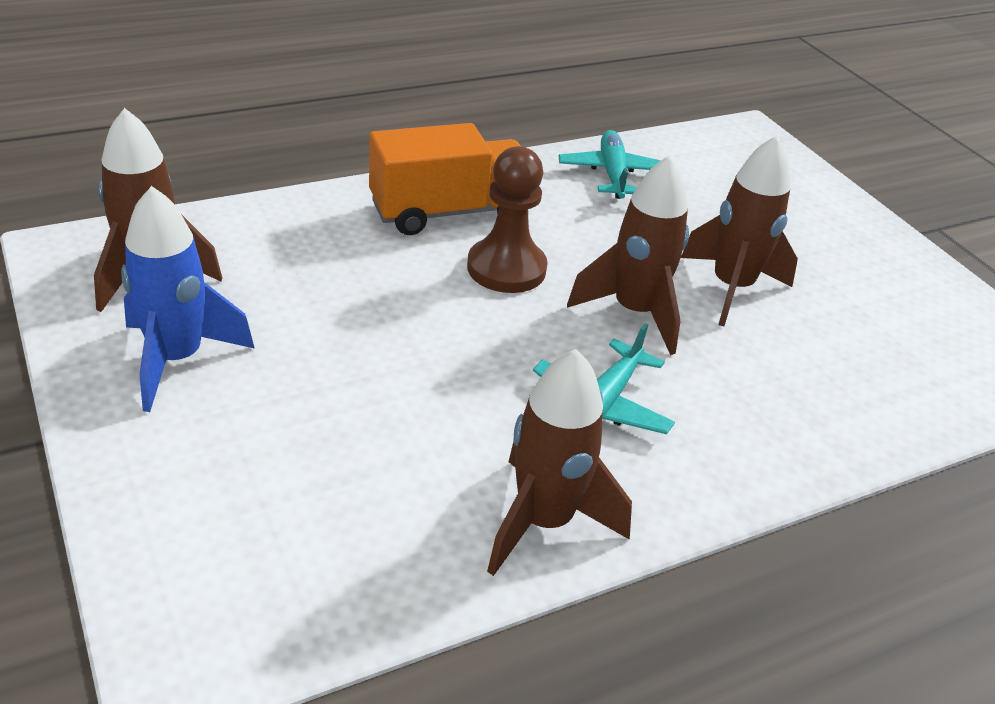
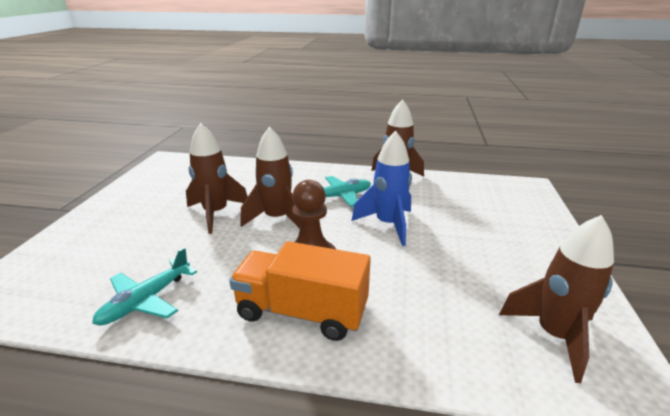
camera: 140 degrees left, 10 degrees down
(177, 359) = (532, 271): blue rocket -> blue rocket (388, 224)

